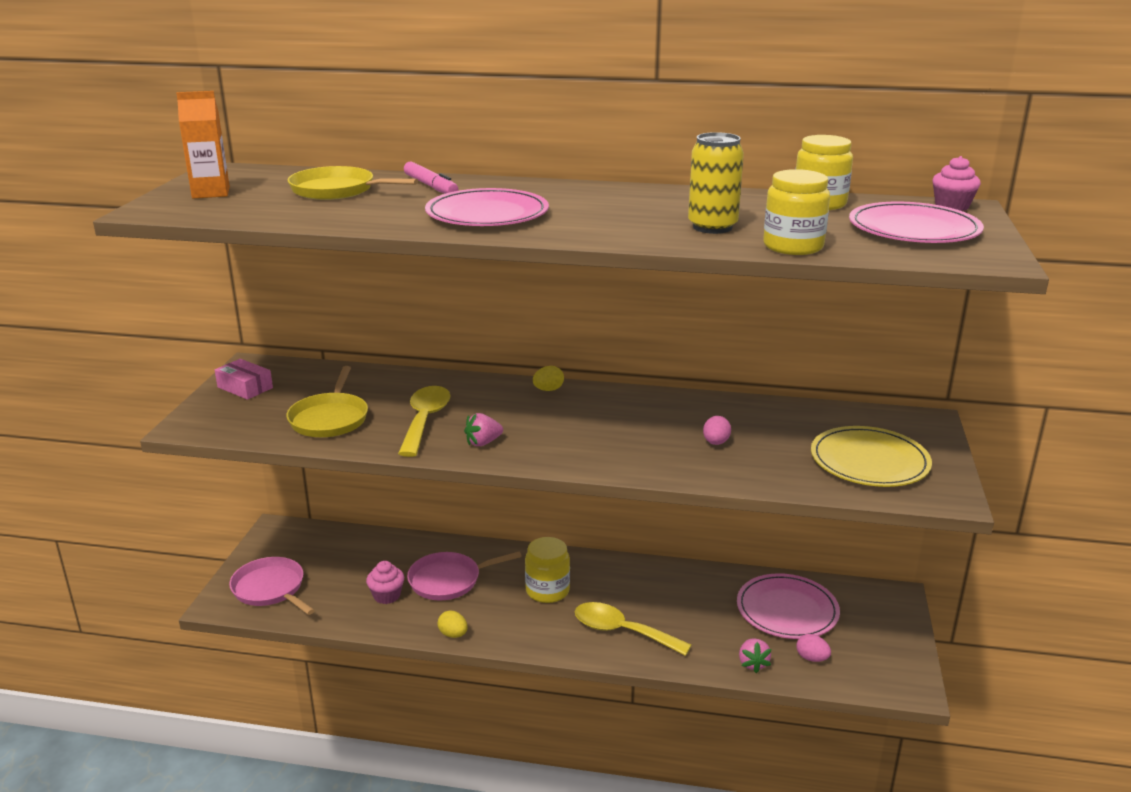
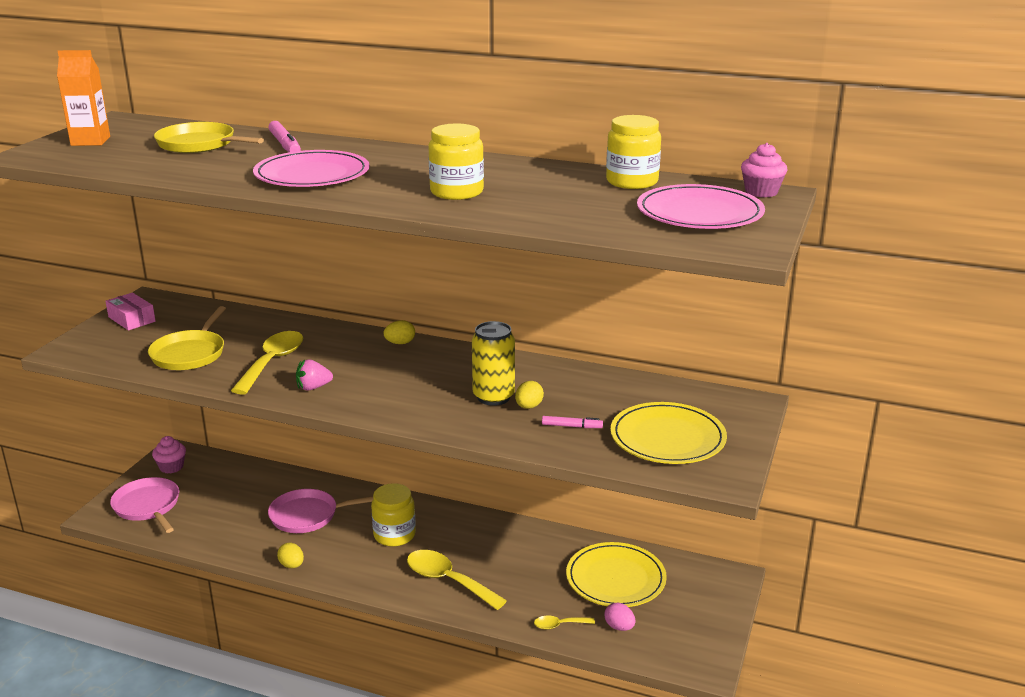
camera: 10 degrees right, 0 degrees up
(387, 595) = (247, 523): pink cupcake -> pink cupcake (171, 467)
(712, 227) = (506, 199): yellow can -> yellow can (493, 397)
(716, 443) = (528, 406): pink egg -> yellow egg
(752, 663) = (559, 625): pink strawberry -> yellow spoon
(770, 458) = (572, 426): none -> pink marker
(787, 610) = (615, 578): pink plate -> yellow plate
(793, 246) = (565, 223): yellow jar -> yellow jar (456, 192)

